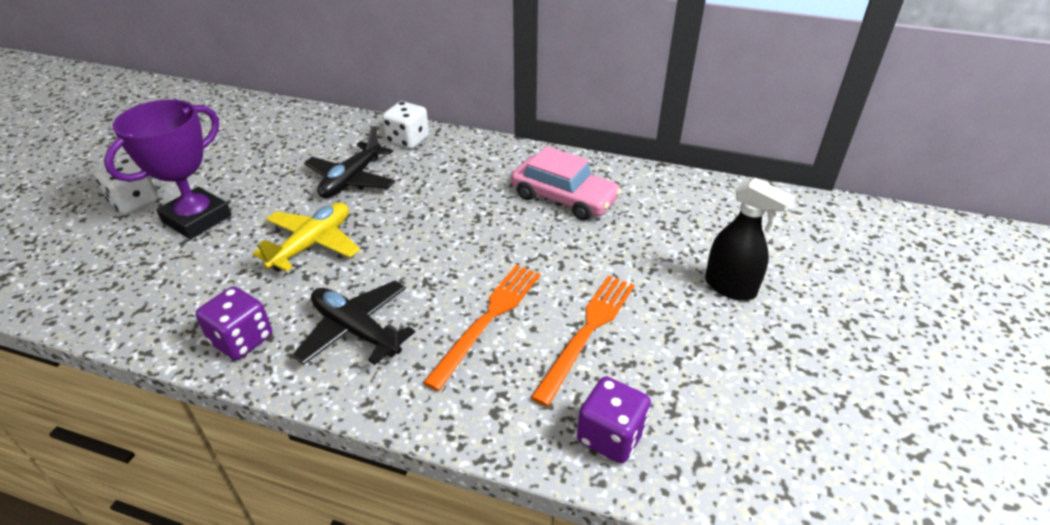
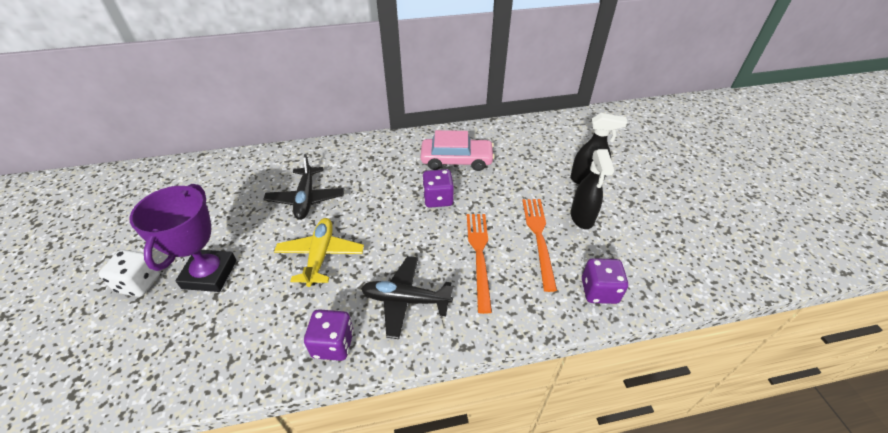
camera: 30 degrees left, 5 degrees up
(408, 140) = (321, 156): white dice -> none
(498, 234) = (438, 199): none -> purple dice
(675, 333) = (582, 218): none -> black spray bottle

